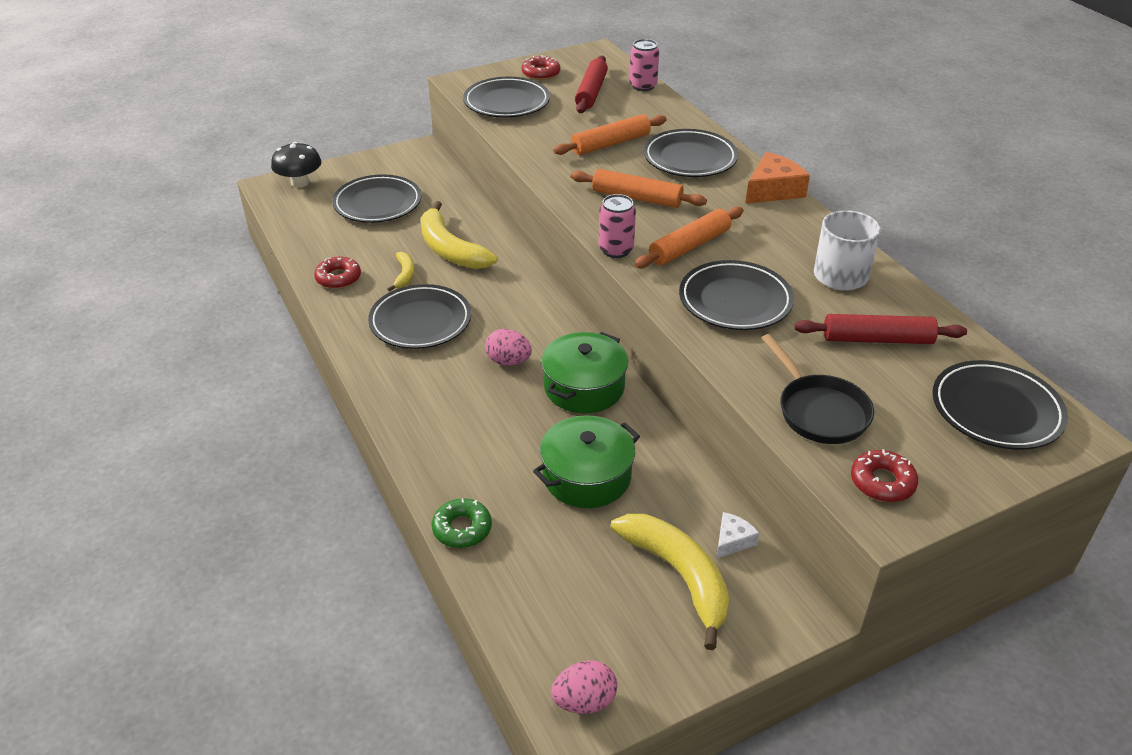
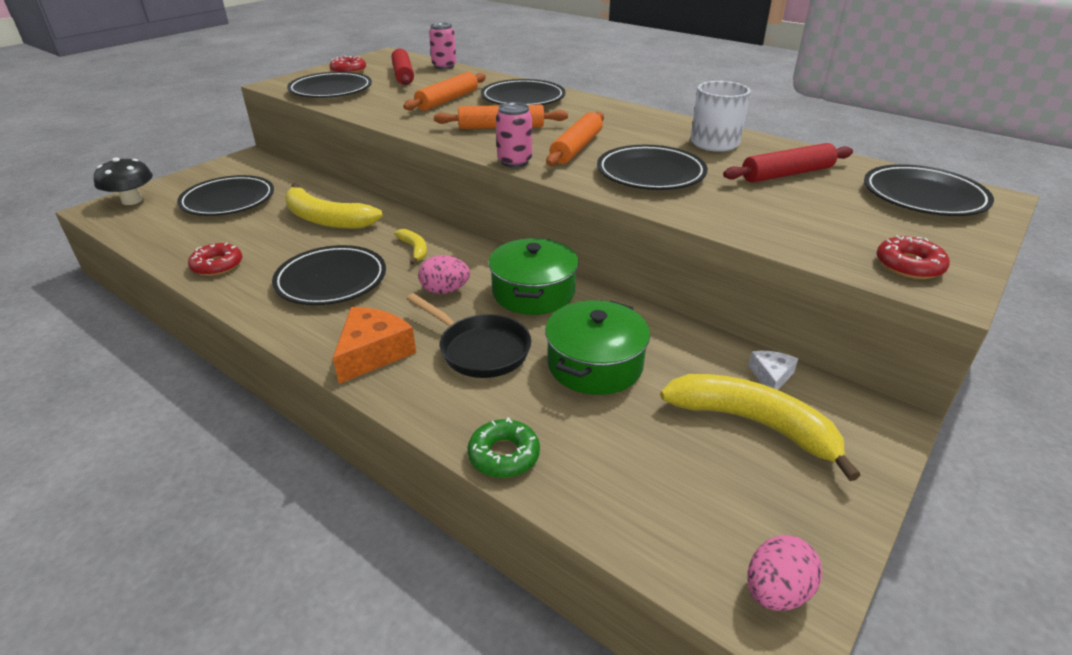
camera: 25 degrees left, 5 degrees down
(404, 275) = (290, 248): yellow banana -> yellow banana (414, 249)
(773, 190) = (608, 105): orange cheese -> orange cheese (373, 353)
(819, 411) = (800, 229): black pan -> black pan (479, 349)

